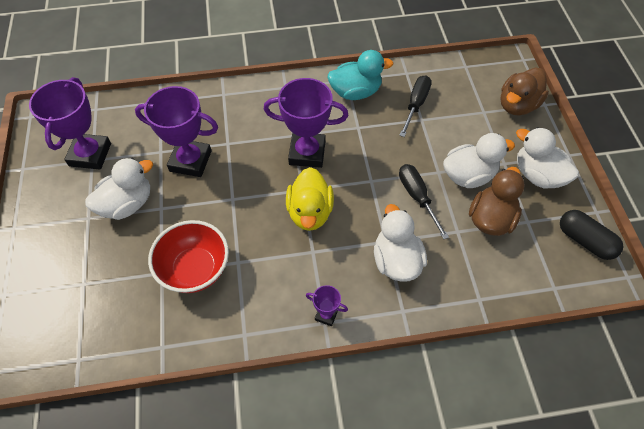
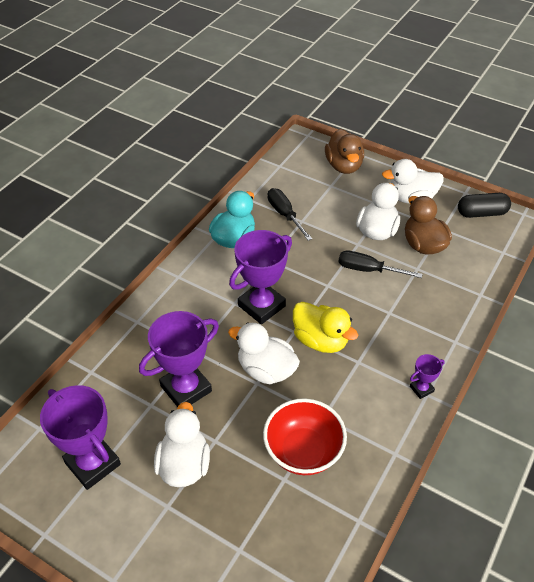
camera: 50 degrees left, 10 degrees down
(396, 260) = (411, 317): white duck -> white duck (266, 370)

